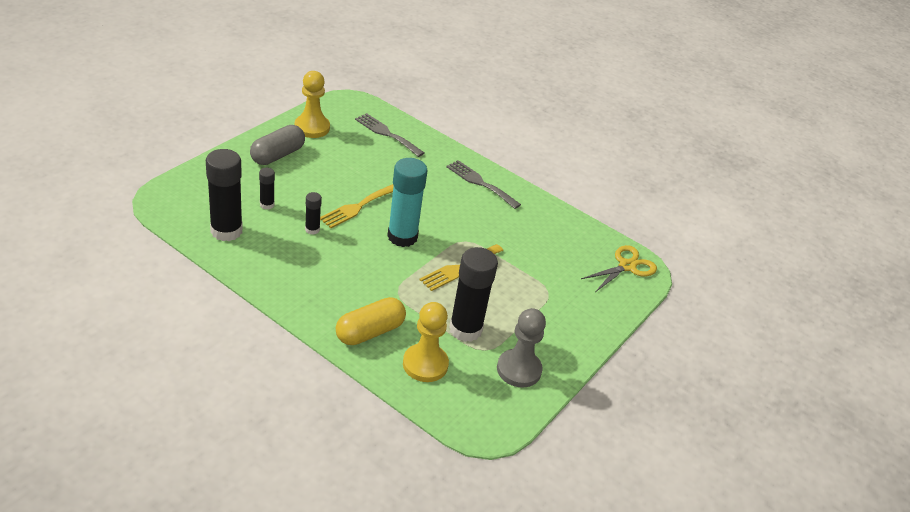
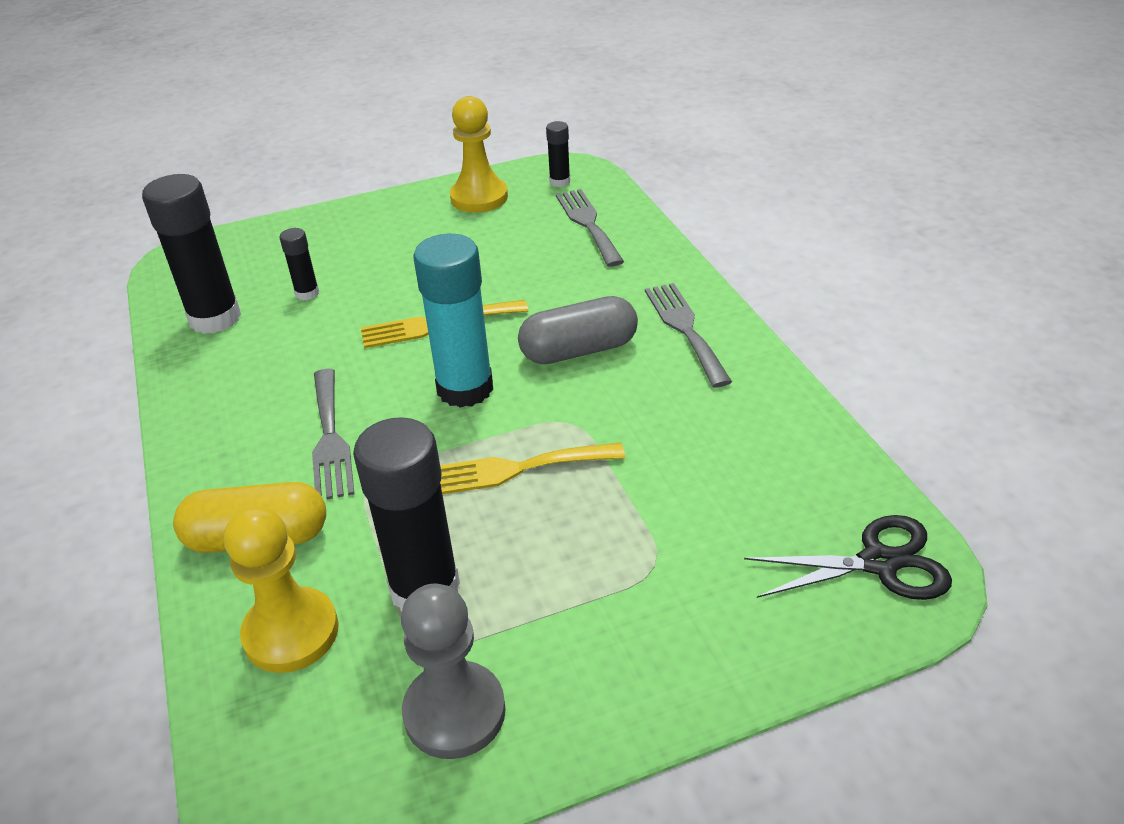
camera: 40 degrees right, 0 degrees up
(277, 155) = (392, 227): grey capsule -> grey capsule (579, 350)
(312, 229) = (335, 344): black glue stick -> black glue stick (560, 181)
(358, 278) = (330, 439): none -> grey fork
(627, 266) = (879, 563): yellow scissors -> black scissors

